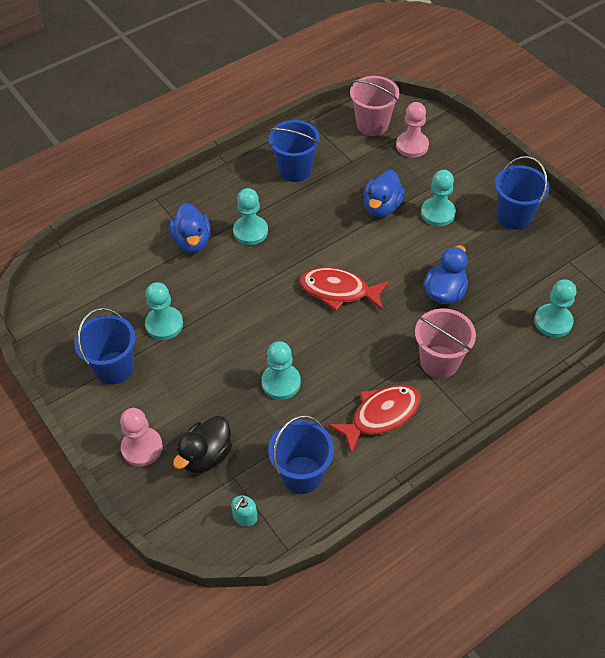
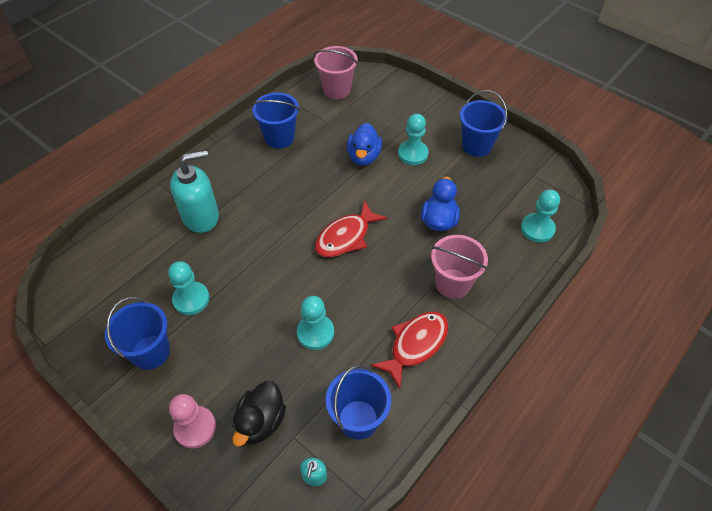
camera: 15 degrees left, 0 degrees up
(192, 241) = (201, 216): blue duck -> turquoise soap dispenser
(250, 231) = (253, 198): turquoise pawn -> none
(338, 291) = (346, 237): red fish -> red fish turned 45 degrees counterclockwise
(412, 145) = (375, 101): pink pawn -> none

